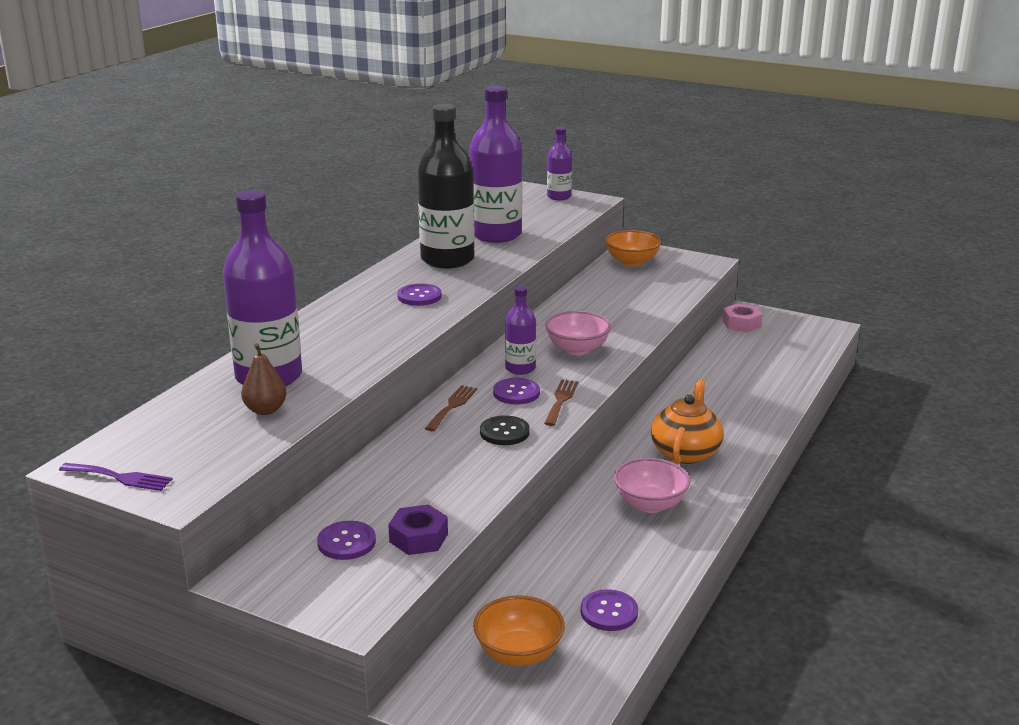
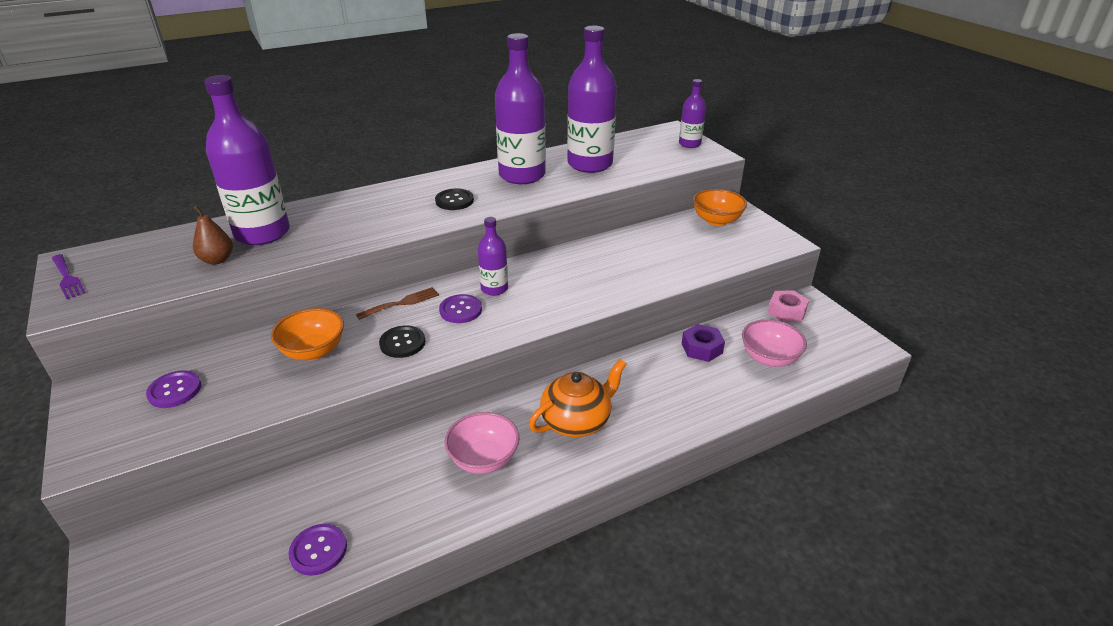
camera: 35 degrees right, 10 degrees up
(418, 538) = (216, 411): purple nut -> purple nut (701, 348)
(419, 296) = (454, 201): purple button -> black button
(447, 259) = (522, 175): black bottle -> purple bottle
(518, 653) = (213, 549): orange bowl -> orange bowl (313, 351)
(561, 400) = (482, 331): brown fork -> none
(577, 349) = (560, 288): pink bowl -> pink bowl (769, 358)

